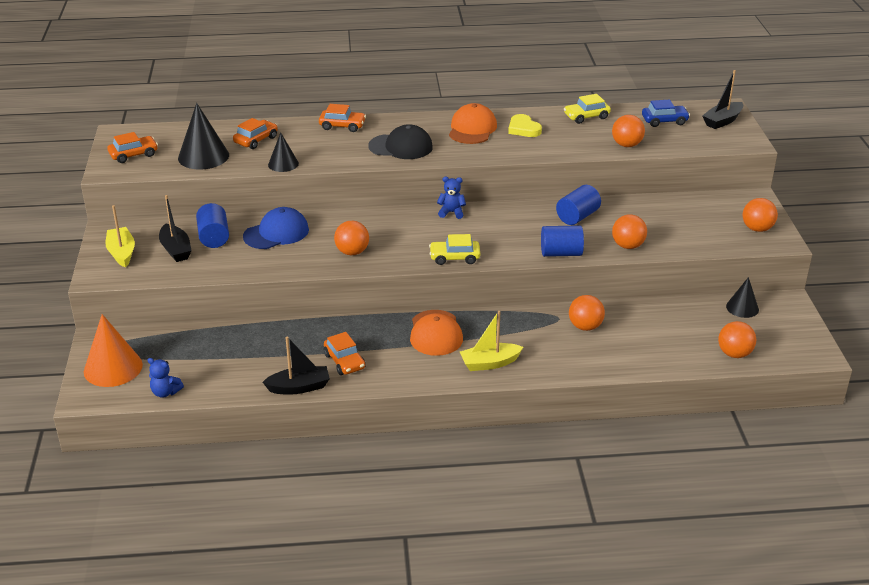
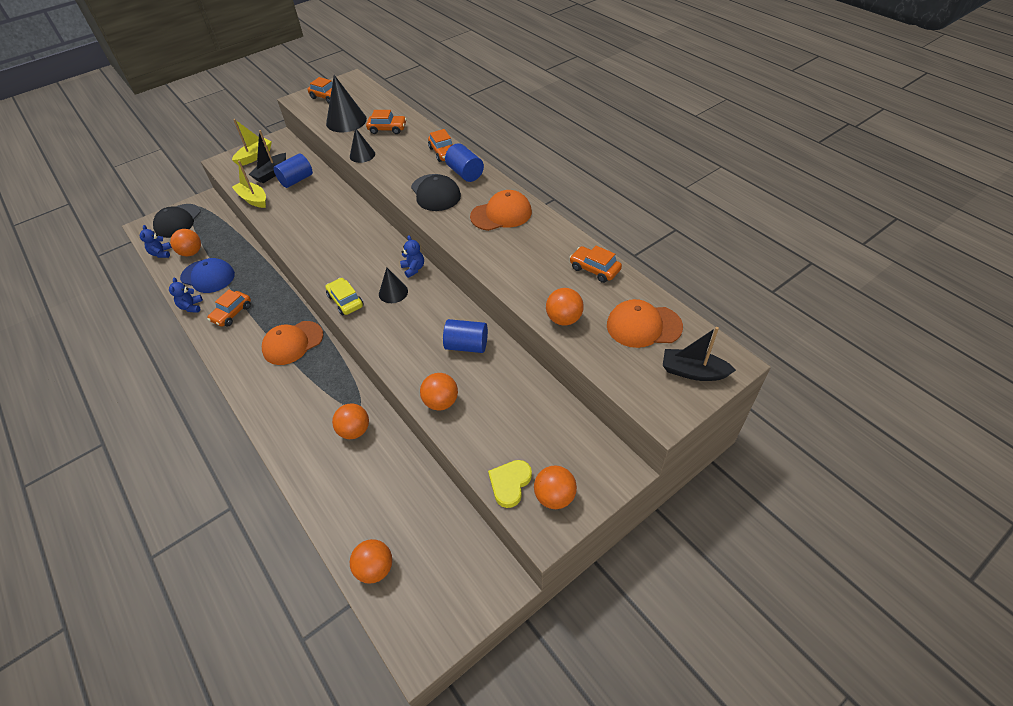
camera: 60 degrees right, 15 degrees up
(113, 368) = (177, 221): orange cone -> black cap
(276, 233) = (320, 201): blue cap -> blue cap (208, 276)
(299, 387) = (191, 307): black boat -> blue teddy bear
(352, 252) = (318, 246): orange ball -> orange ball (191, 252)
(489, 363) = (268, 392): yellow boat -> yellow boat (253, 199)
(523, 129) = (530, 241): yellow heart -> yellow heart (510, 483)
(561, 253) = (396, 361): blue cylinder -> blue cylinder (465, 173)
(586, 116) = (594, 269): yellow car -> orange car
(664, 121) = (643, 326): blue car -> orange cap
(742, 308) = (462, 543): black cone -> black cone (393, 292)

